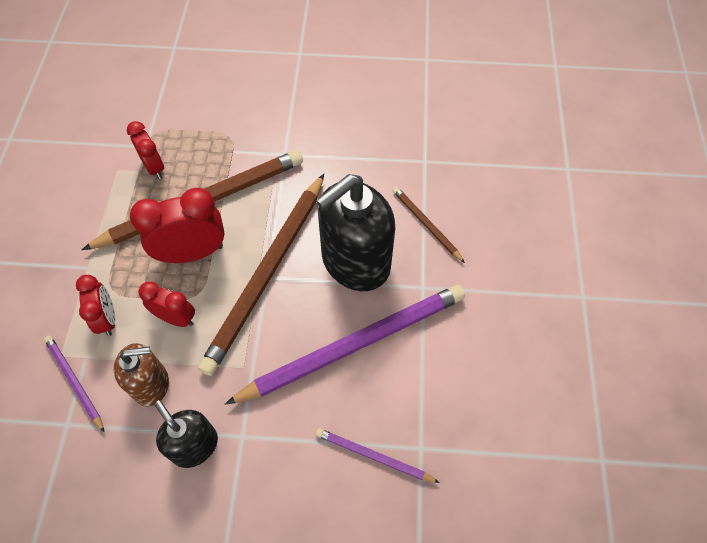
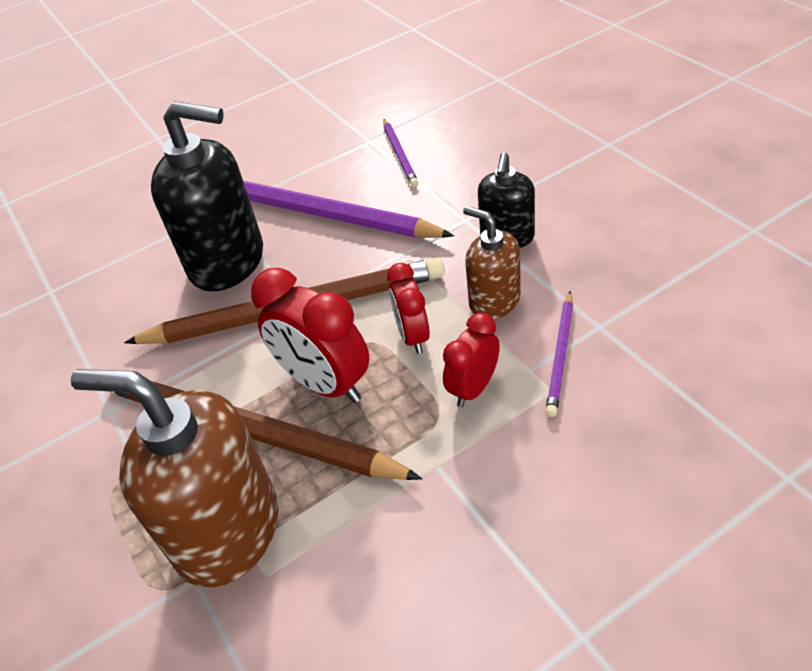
camera: 120 degrees left, 15 degrees down
(154, 167) = (227, 531): red clock -> brown soap dispenser
(426, 224) = (142, 246): brown pencil -> none

